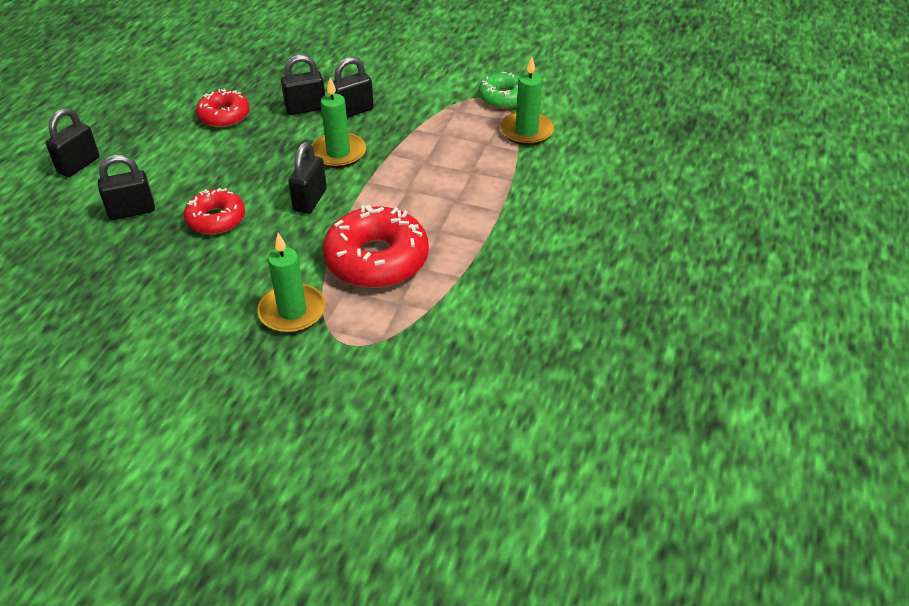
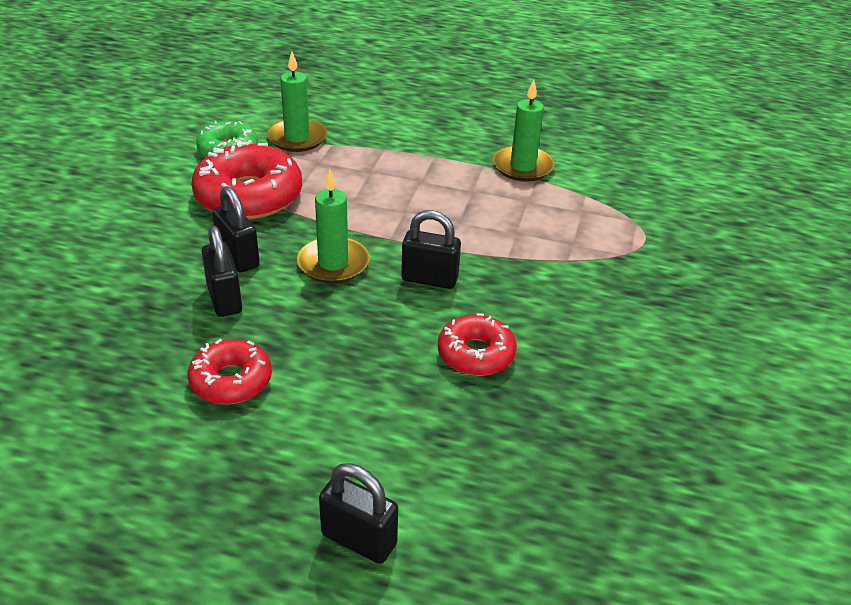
camera: 95 degrees left, 5 degrees down
(132, 211) = (470, 443): black padlock -> none
(292, 311) = (615, 276): green candle -> green candle (522, 167)
(376, 259) = (523, 227): red donut -> red donut (249, 196)

